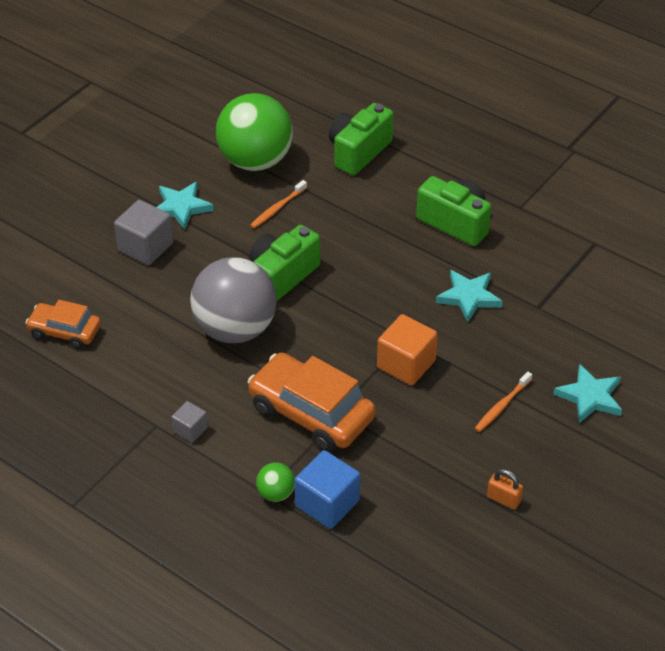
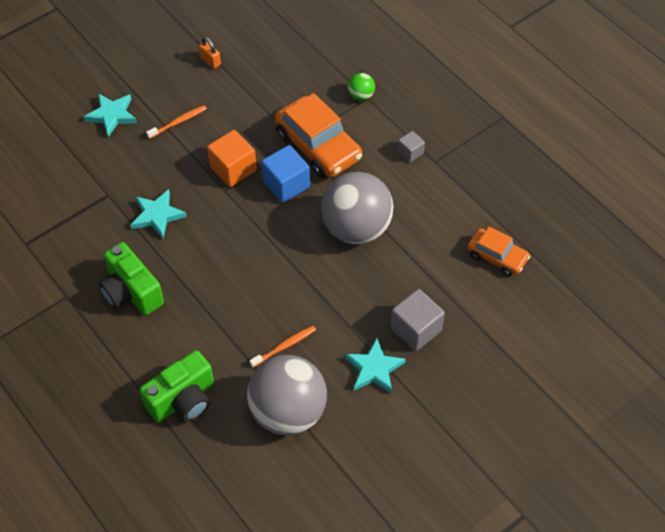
camera: 165 degrees left, 10 degrees up
(255, 161) = (288, 412): green ball -> grey ball
(282, 276) = (303, 270): green camera -> none
(327, 503) = (328, 82): blue cube -> blue cube (286, 184)

